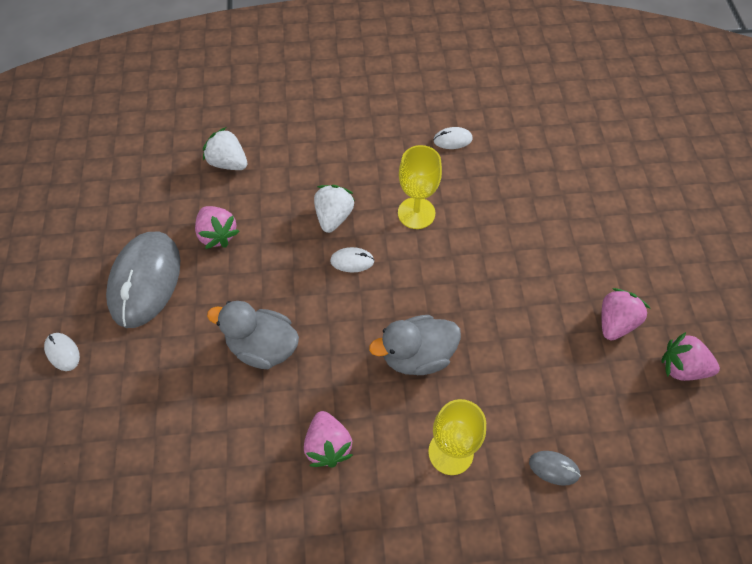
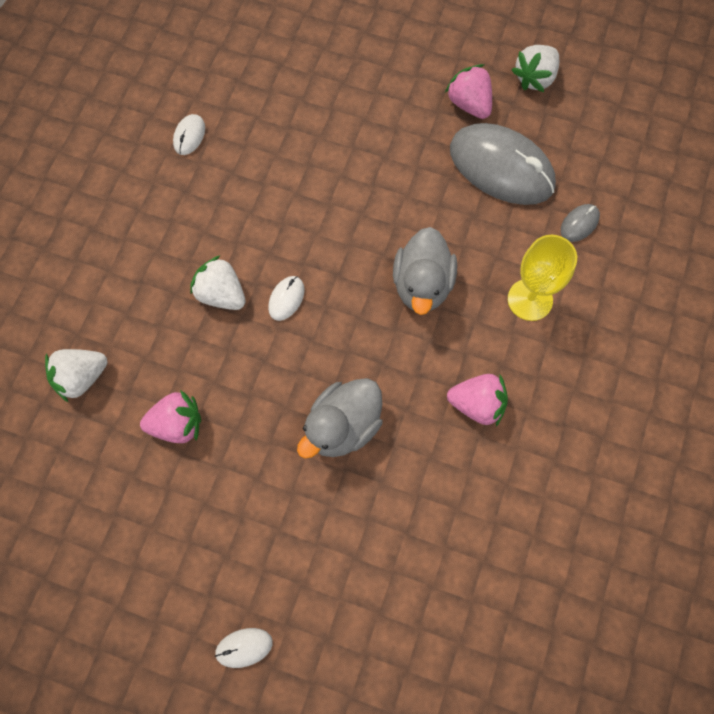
camera: 65 degrees left, 10 degrees up
(145, 281) = (197, 525): grey mouse -> grey mouse (501, 167)
(416, 213) = (262, 212): yellow goblet -> none
(682, 367) = (535, 78): pink strawberry -> white strawberry

